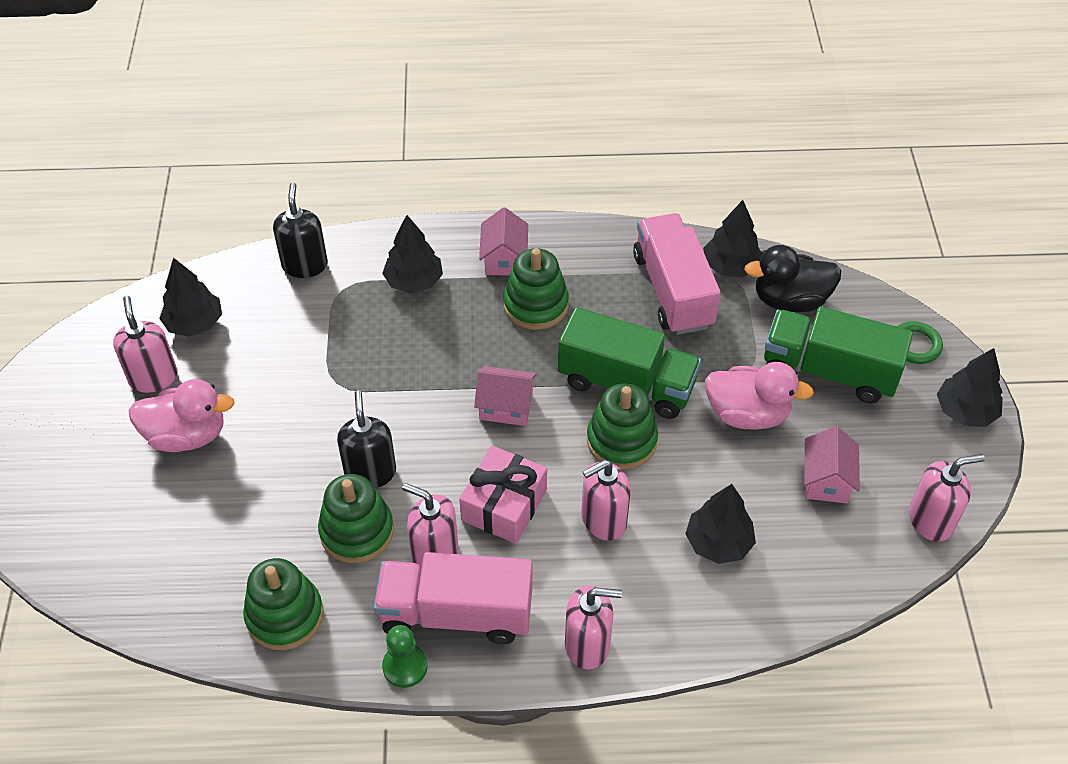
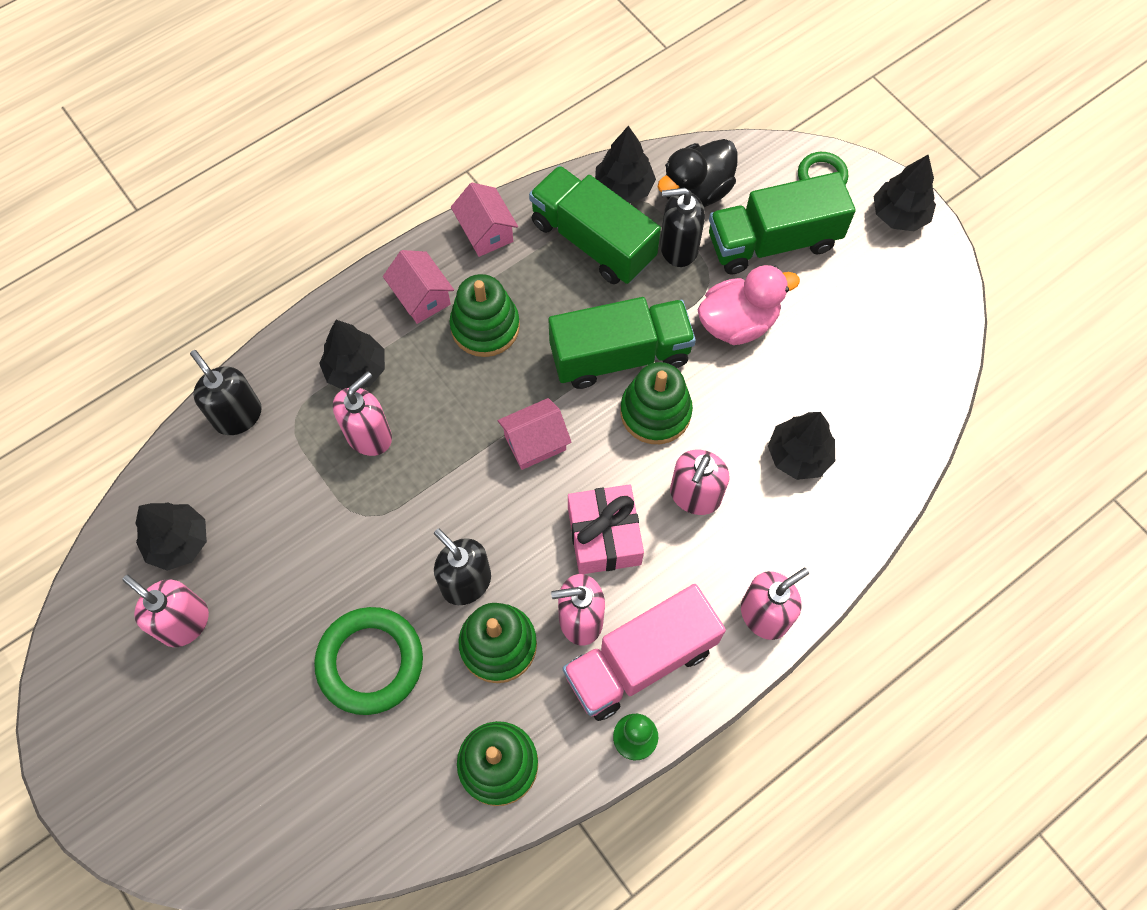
camera: 35 degrees left, 15 degrees up
(187, 435) = (267, 658): pink duck -> none
(255, 483) = (370, 662): none -> green ring
(673, 291) = (592, 241): pink truck -> green truck
(741, 333) = (678, 248): none -> black soap dispenser
(826, 480) = (840, 344): pink house -> pink house (486, 232)
(931, 520) = (939, 330): pink soap dispenser -> pink soap dispenser (369, 435)

